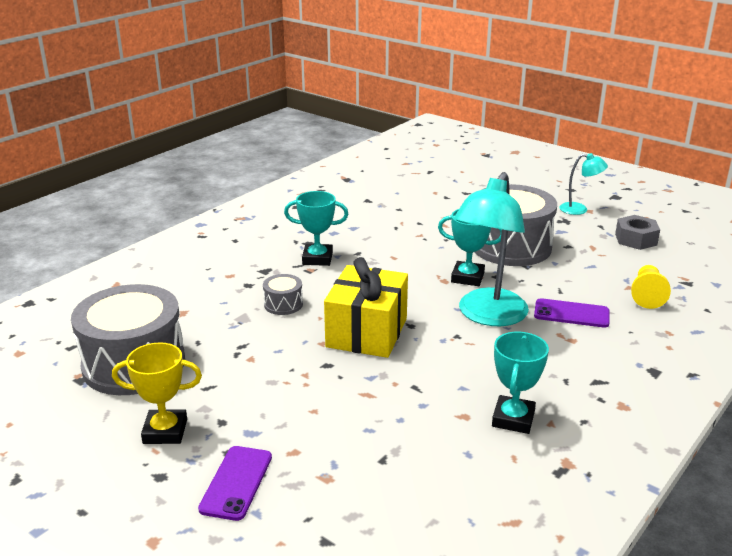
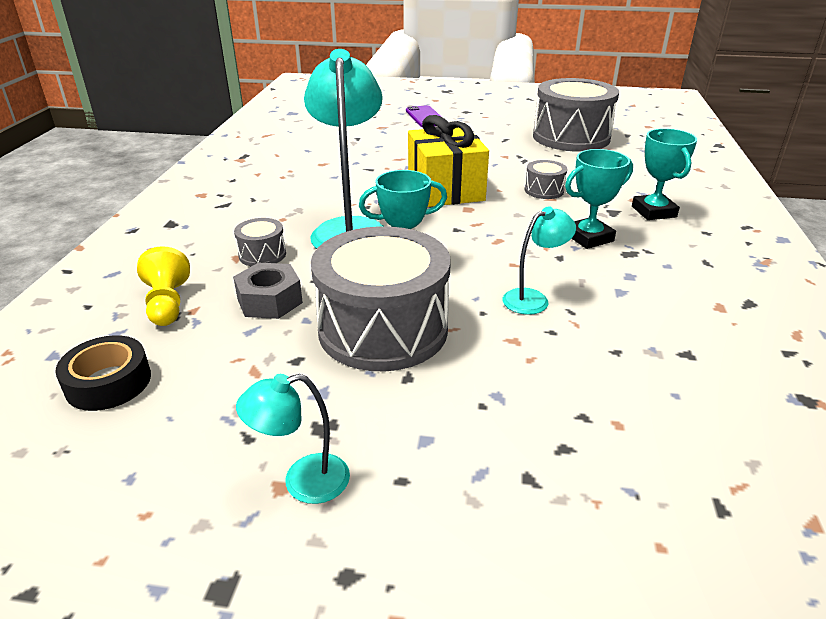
camera: 150 degrees right, 5 degrees up
(165, 431) = (493, 122): yellow trophy -> none
(408, 237) = (533, 299): none -> turquoise lamp
(513, 419) = (286, 169): turquoise trophy -> turquoise trophy (653, 212)
(571, 314) = (262, 254): purple phone -> grey drum
(636, 239) = (175, 419): grey nut -> grey nut (269, 301)
(676, 262) = (108, 382): none -> black tape

